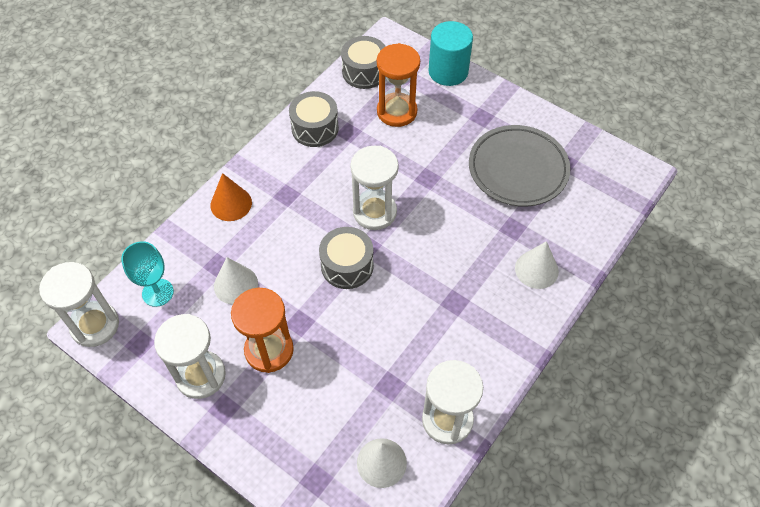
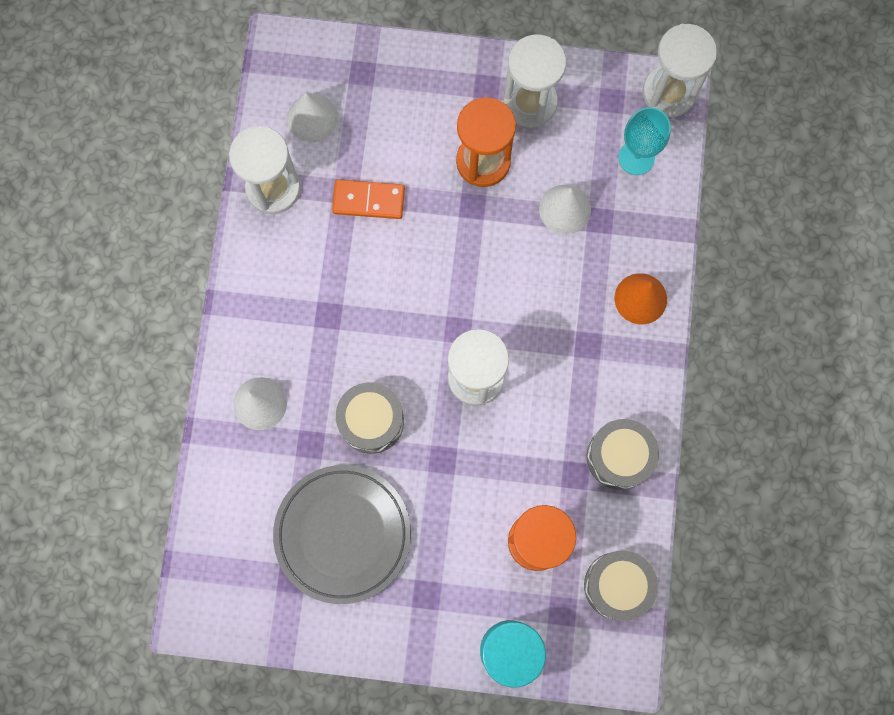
camera: 150 degrees right, 20 degrees up
(347, 266) = (464, 294): grey drum -> grey drum (371, 421)
(375, 368) = (368, 200): none -> orange domino

